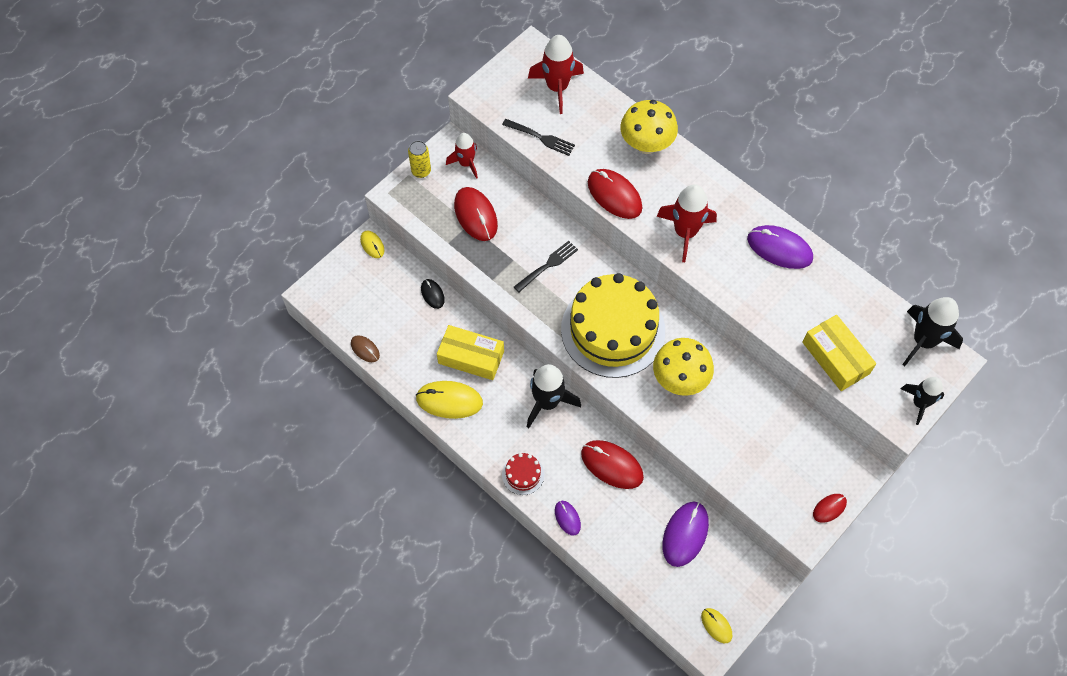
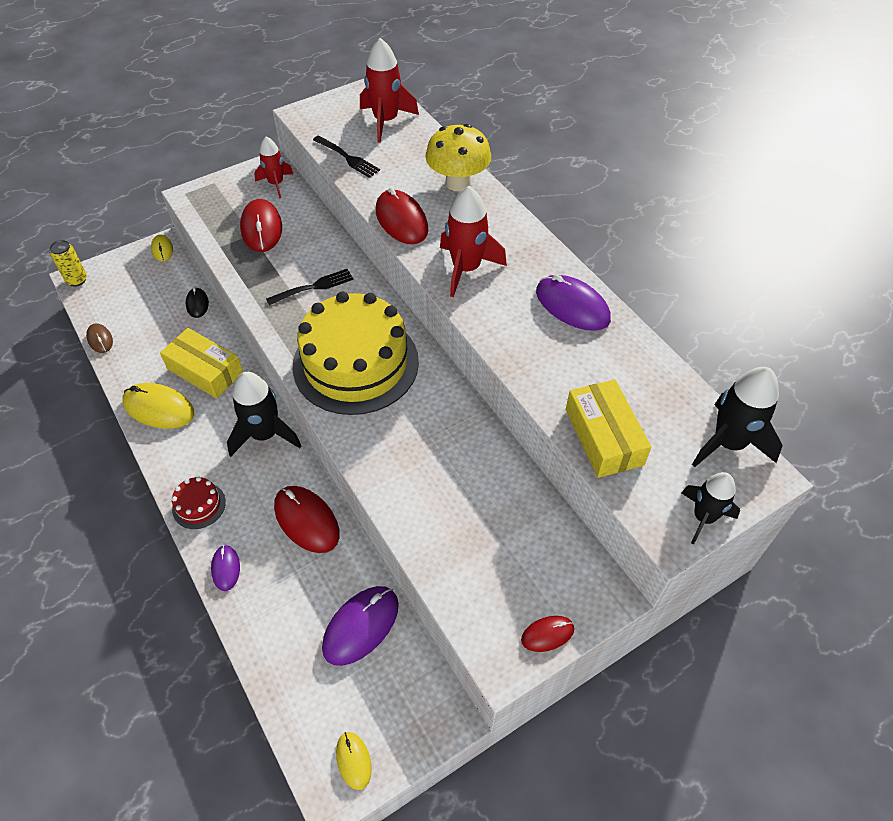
camera: 15 degrees right, 10 degrees down
(421, 171) = (228, 182): yellow can -> yellow can (77, 280)
(680, 379) = (411, 432): yellow mushroom -> none

